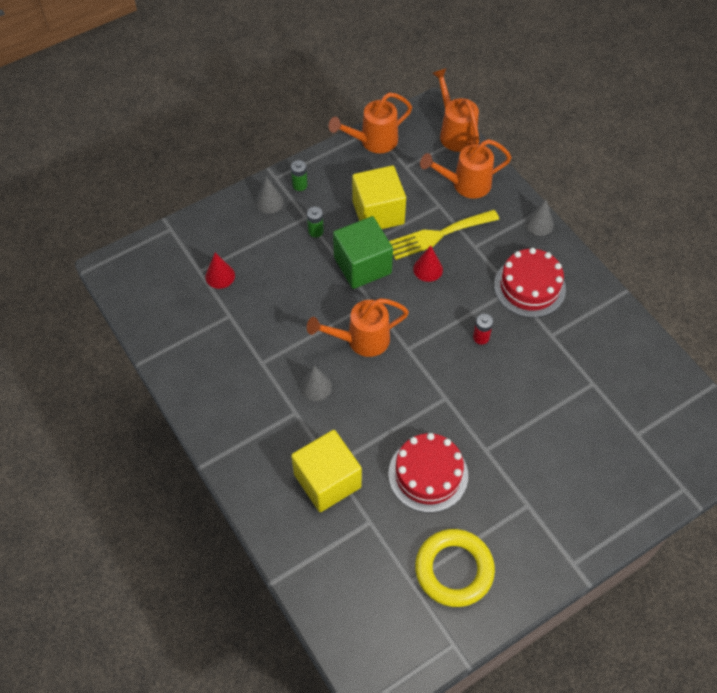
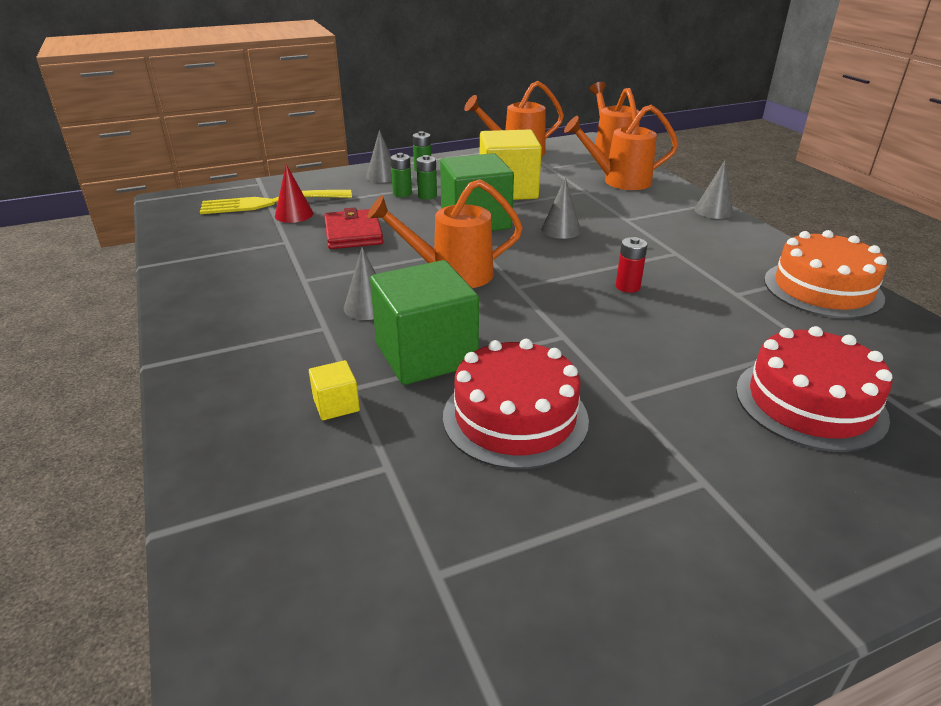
camera: 10 degrees right, 25 degrees down
(275, 296) = (353, 233): none -> red wallet
(294, 230) = (402, 193): none -> green battery
(327, 481) = (336, 405): yellow cube -> yellow cube, size x0.43
(366, 429) = (426, 355): none -> green cube
(428, 269) = (561, 230): red cone -> grey cone
(438, 235) = (579, 209): yellow fork -> yellow fork (269, 203)
(454, 570) = (537, 568): yellow ring -> none
(529, 287) = (701, 253): red cake -> red cake (810, 403)
(606, 321) = (822, 289): none -> orange cake

